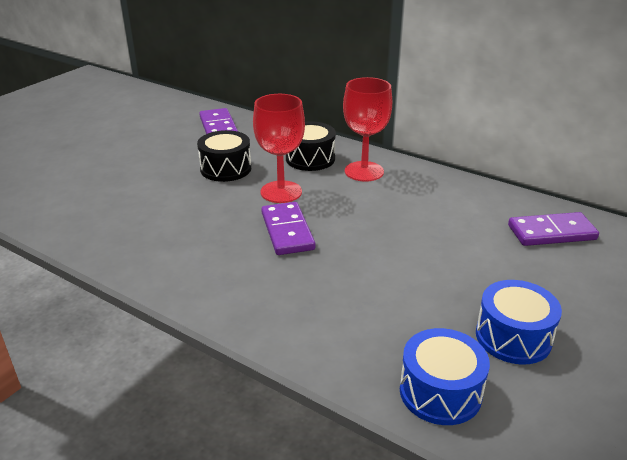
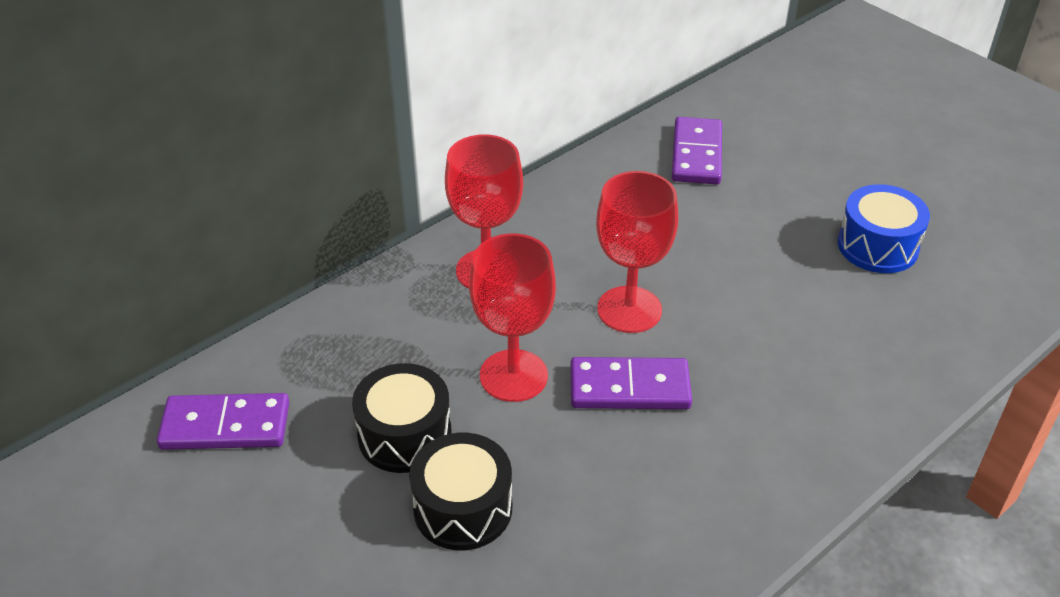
camera: 75 degrees left, 10 degrees up
(310, 159) = (418, 321): black drum -> black drum (463, 508)
(358, 223) = (629, 309): none -> red goblet
(440, 392) = (956, 322): blue drum -> none

